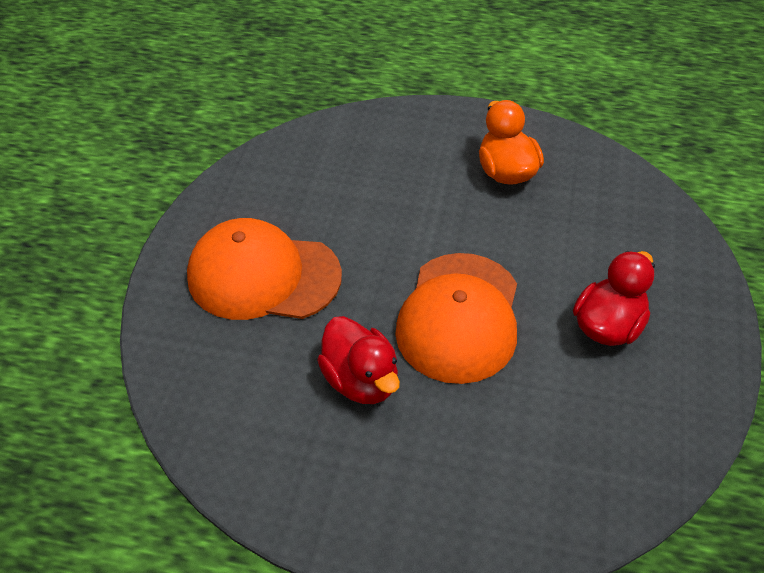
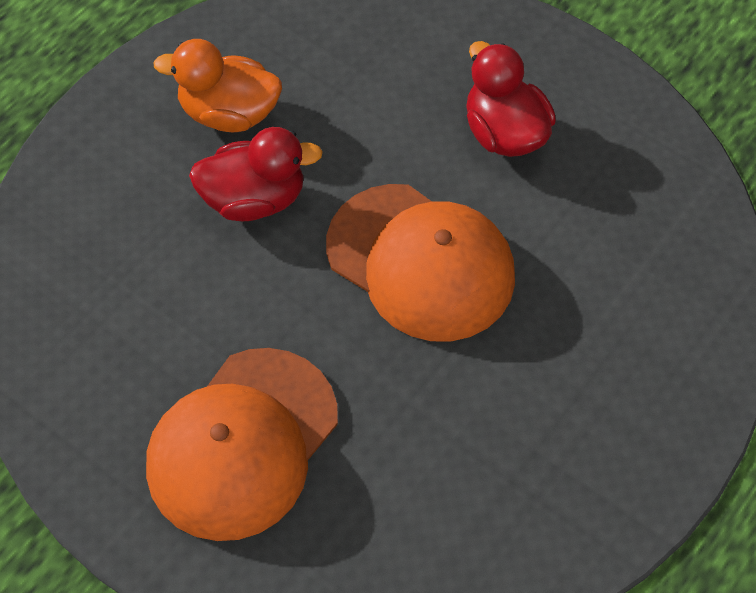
camera: 65 degrees left, 10 degrees up
(361, 380) = (458, 398): red duck -> red duck (254, 199)

